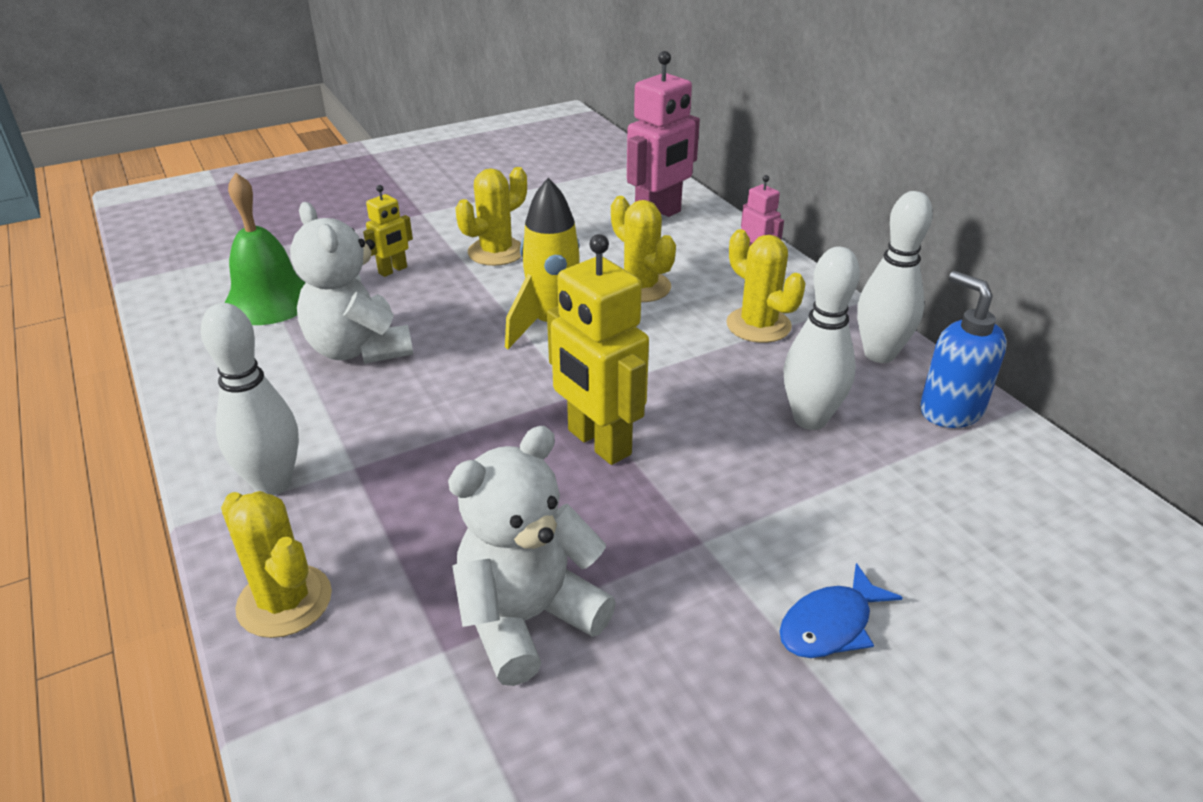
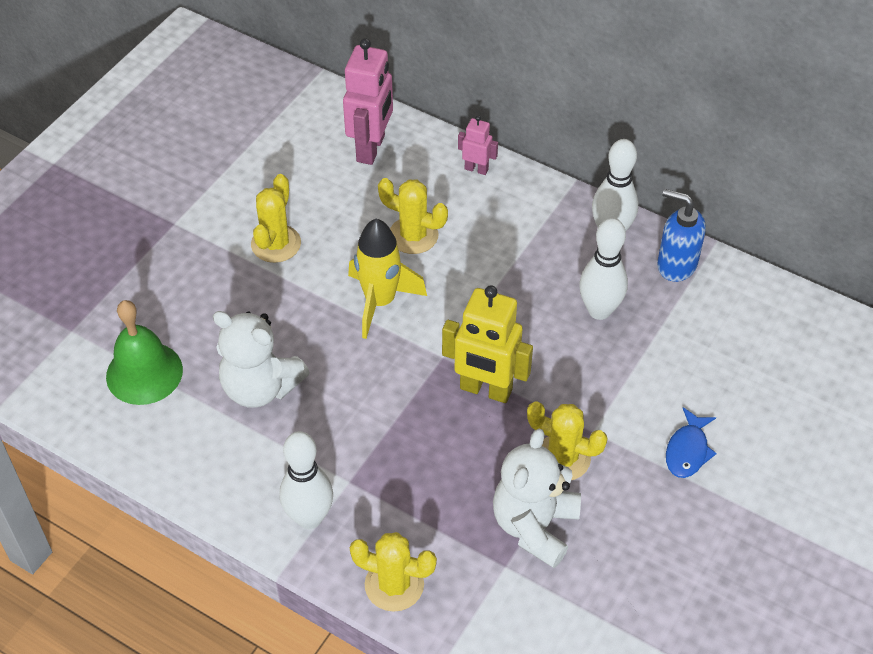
camera: 30 degrees left, 15 degrees up
(393, 270) = (212, 299): yellow robot -> none
(758, 325) = (519, 239): yellow cactus -> yellow cactus (562, 458)

